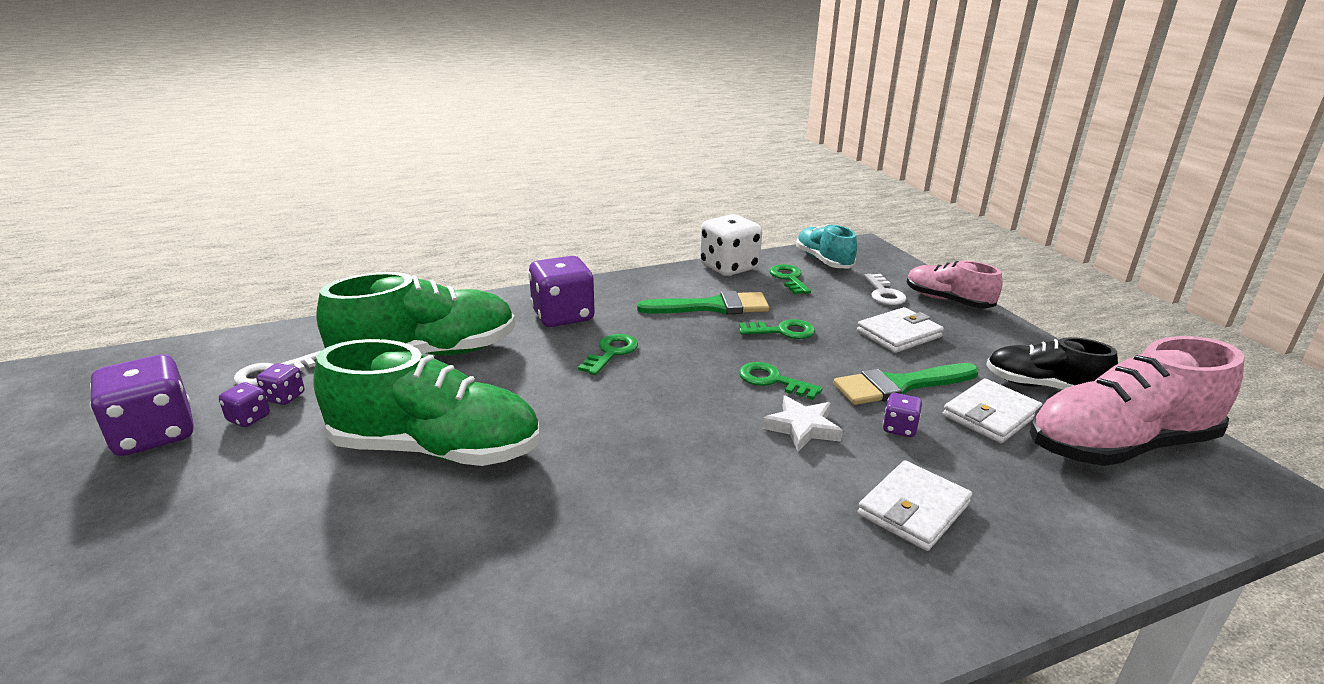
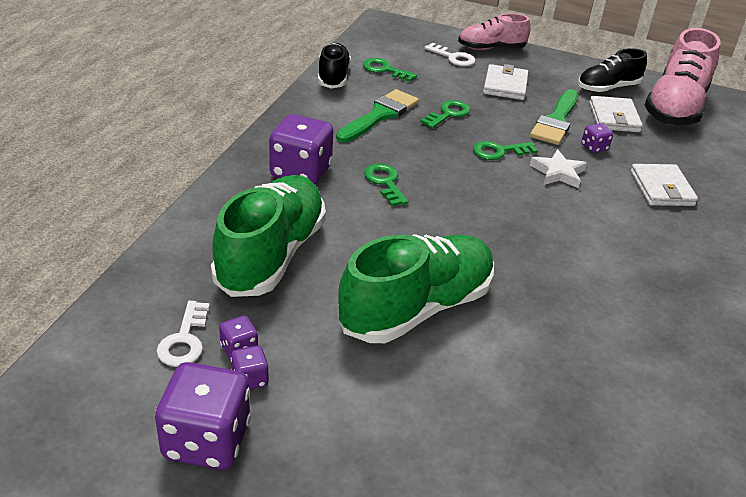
camera: 50 degrees left, 10 degrees up
(729, 267) = (333, 77): white dice -> black shoe
(823, 261) = (380, 45): turquoise shoe -> none

